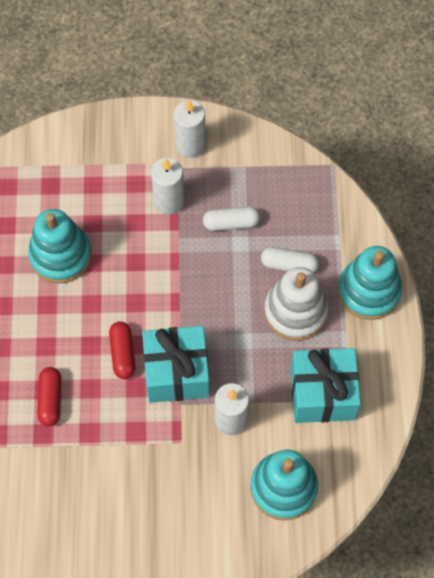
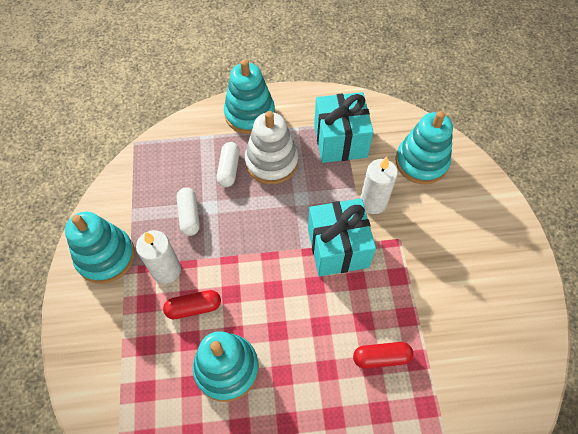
camera: 95 degrees left, 5 degrees down
(122, 353) = (325, 295): red capsule -> red capsule (194, 308)
(190, 145) = (106, 256): white candle -> turquoise stacking toy

